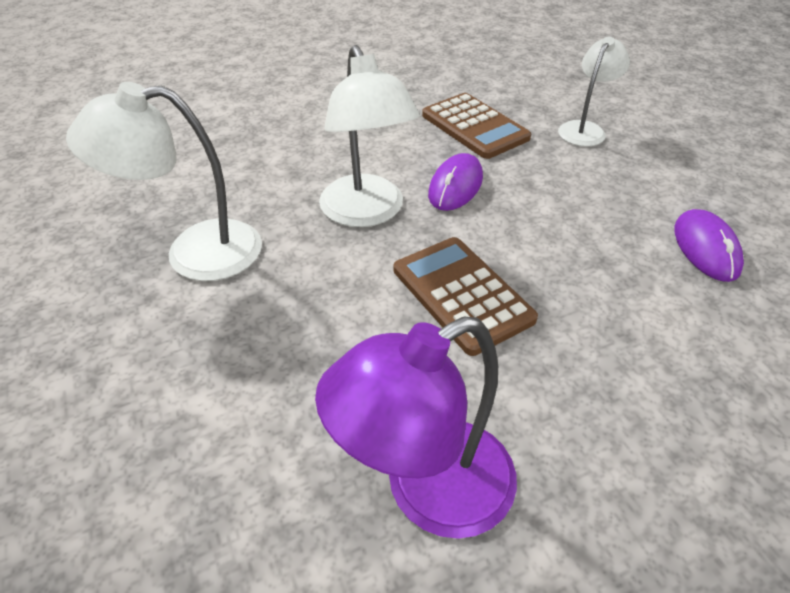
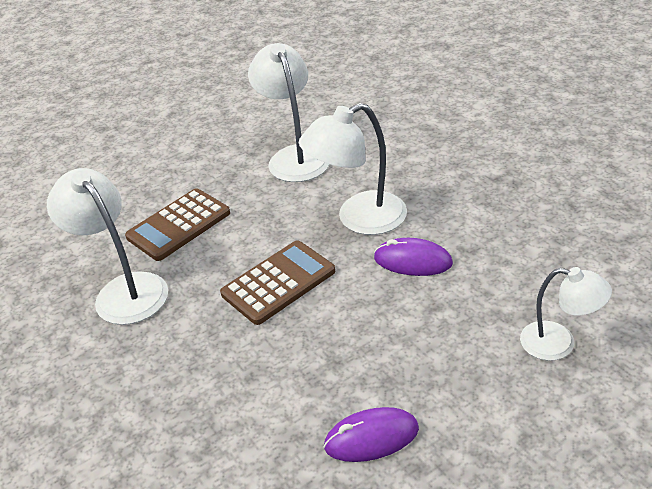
camera: 85 degrees right, 5 degrees down
(427, 490) = (124, 290): purple lamp -> white lamp
(474, 127) = (520, 260): brown calculator -> brown calculator (178, 225)

